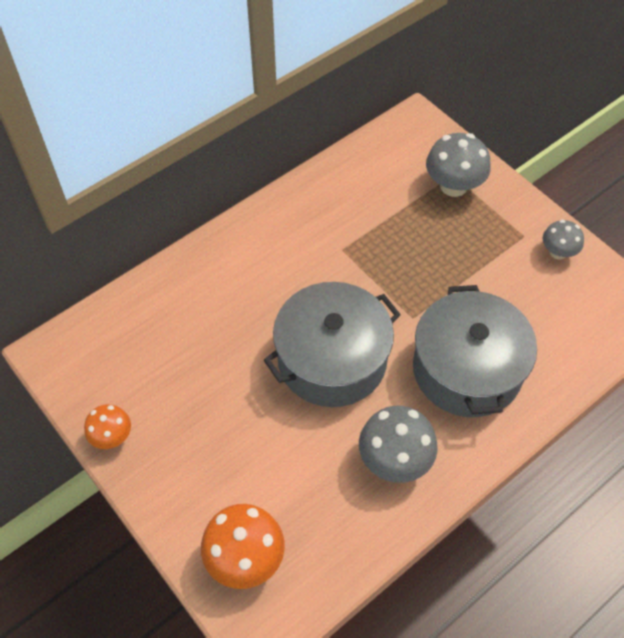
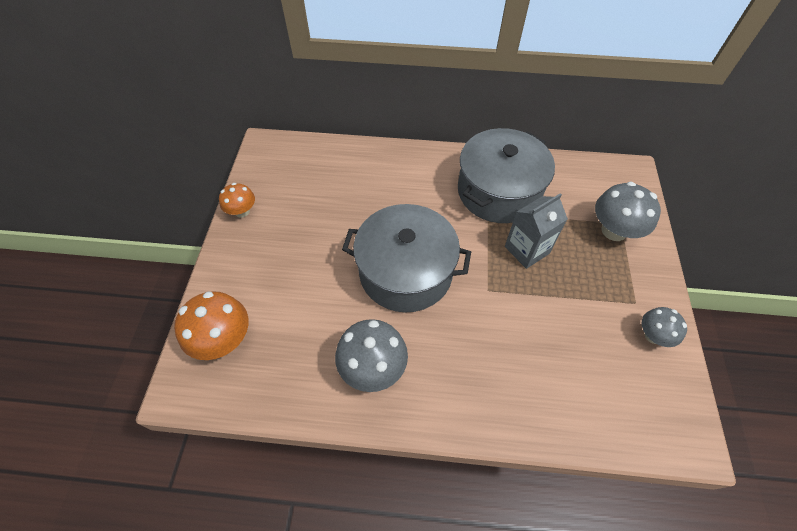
camera: 45 degrees right, 0 degrees up
(406, 257) = (527, 250): none -> grey carton
(467, 369) = (488, 355): grey pot -> grey pot (498, 191)

